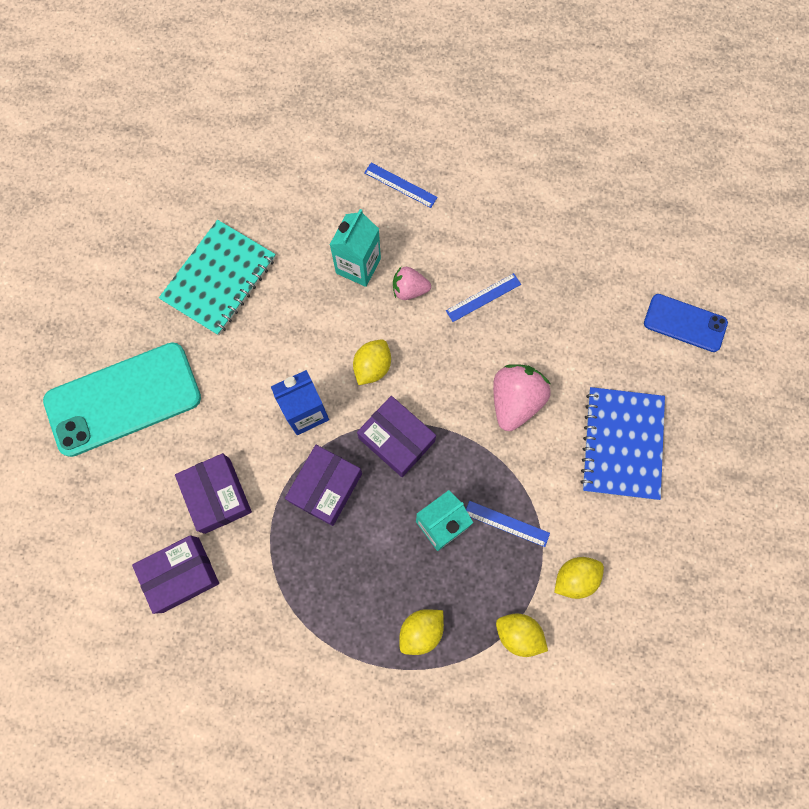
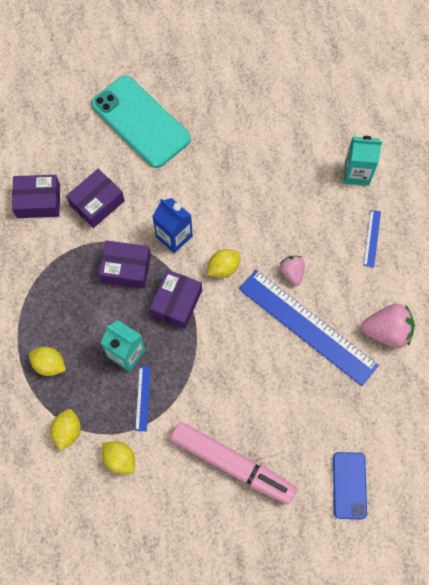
camera: 70 degrees right, 5 degrees down
(181, 574) = (38, 201): purple box -> purple box turned 45 degrees counterclockwise
(219, 279) = (248, 146): turquoise notebook -> none
(358, 266) = (295, 232): turquoise carton -> turquoise carton (357, 173)
(372, 367) = (223, 268): yellow lemon -> yellow lemon turned 45 degrees counterclockwise
(483, 297) = (307, 326): blue ruler -> blue ruler, size x2.46
(515, 401) = (236, 375): pink strawberry -> pink strawberry (387, 331)
(622, 444) = (232, 464): blue notebook -> pink marker

